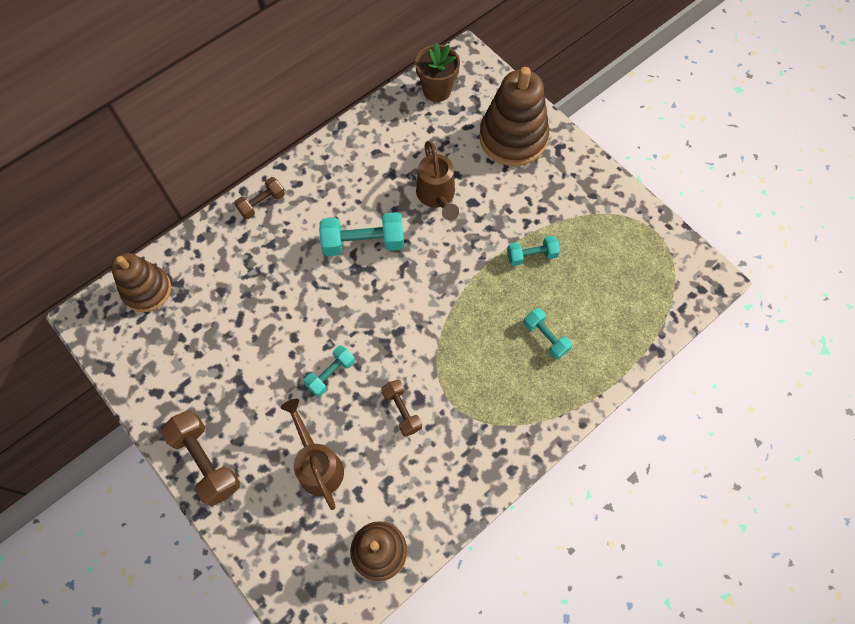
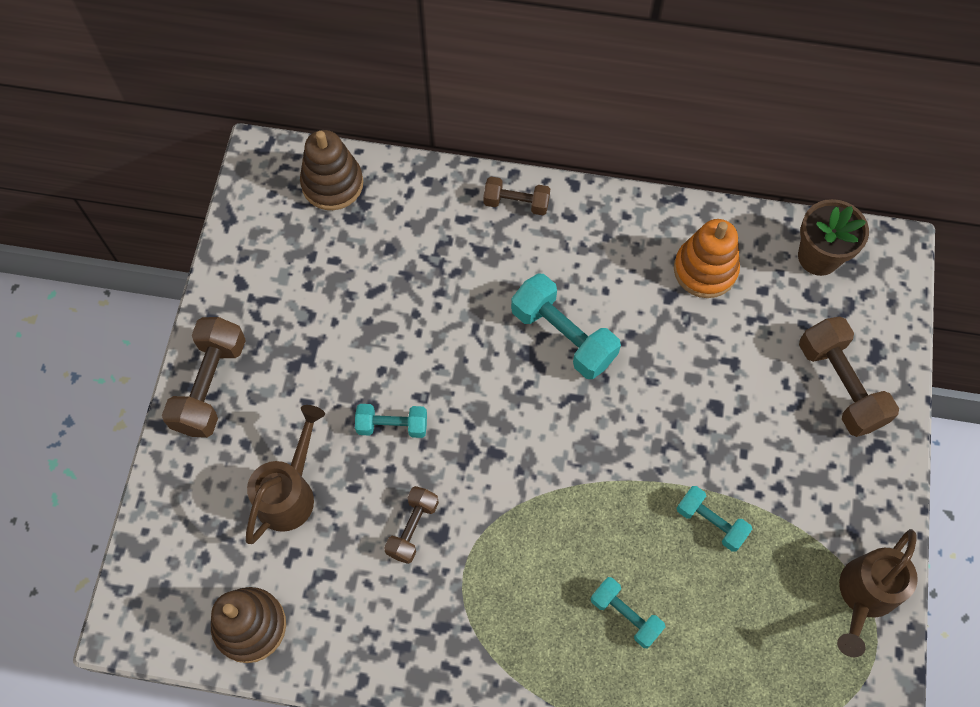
camera: 50 degrees right, 0 degrees up
(393, 145) = (705, 270): none -> orange stacking toy
(437, 196) = (687, 364): brown watering can -> brown watering can (864, 596)
(513, 138) = (840, 385): brown stacking toy -> brown dumbbell
(545, 337) = (625, 615): turquoise dumbbell -> turquoise dumbbell turned 60 degrees counterclockwise

